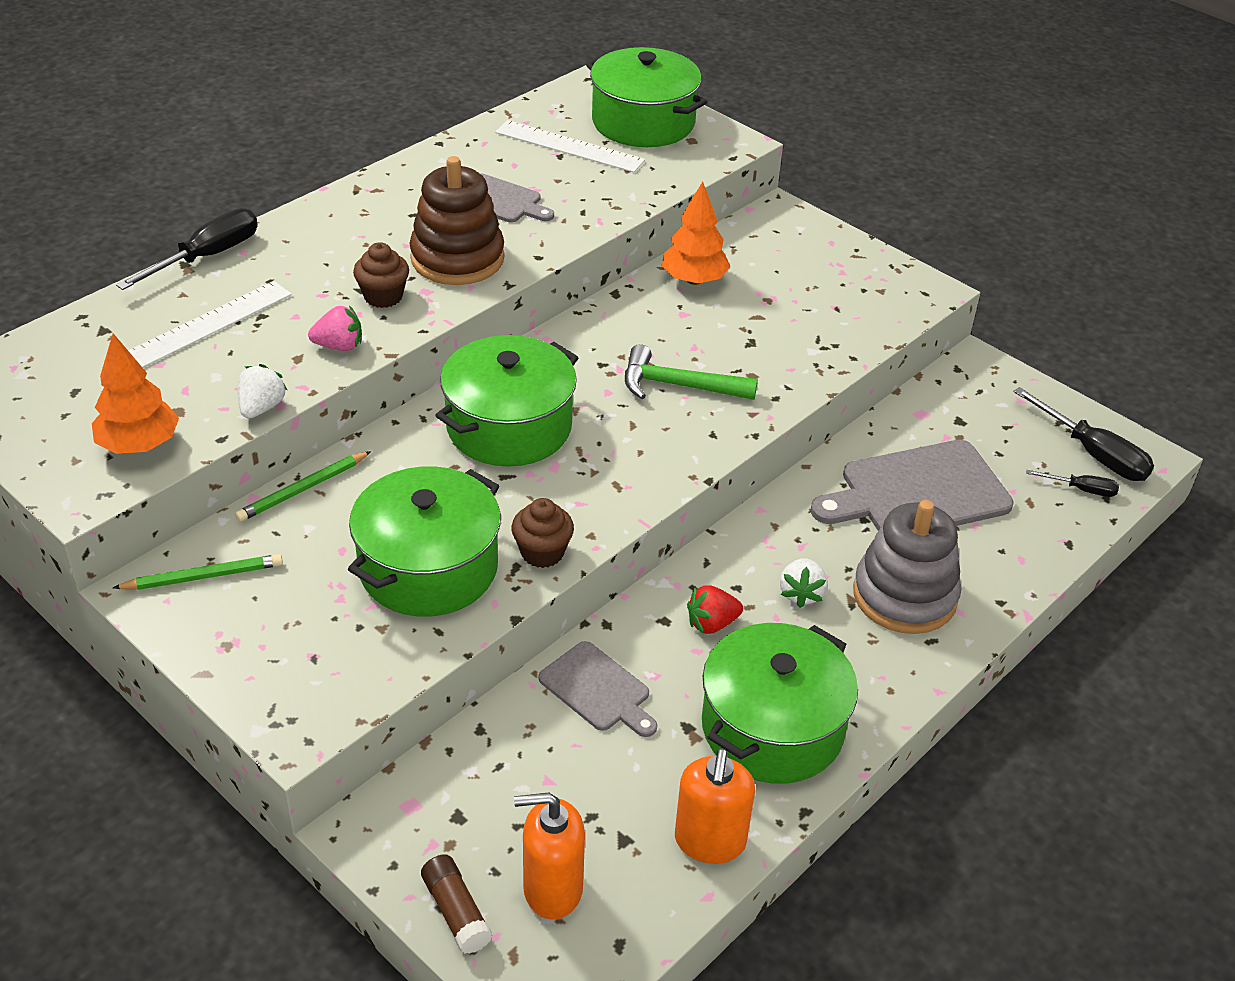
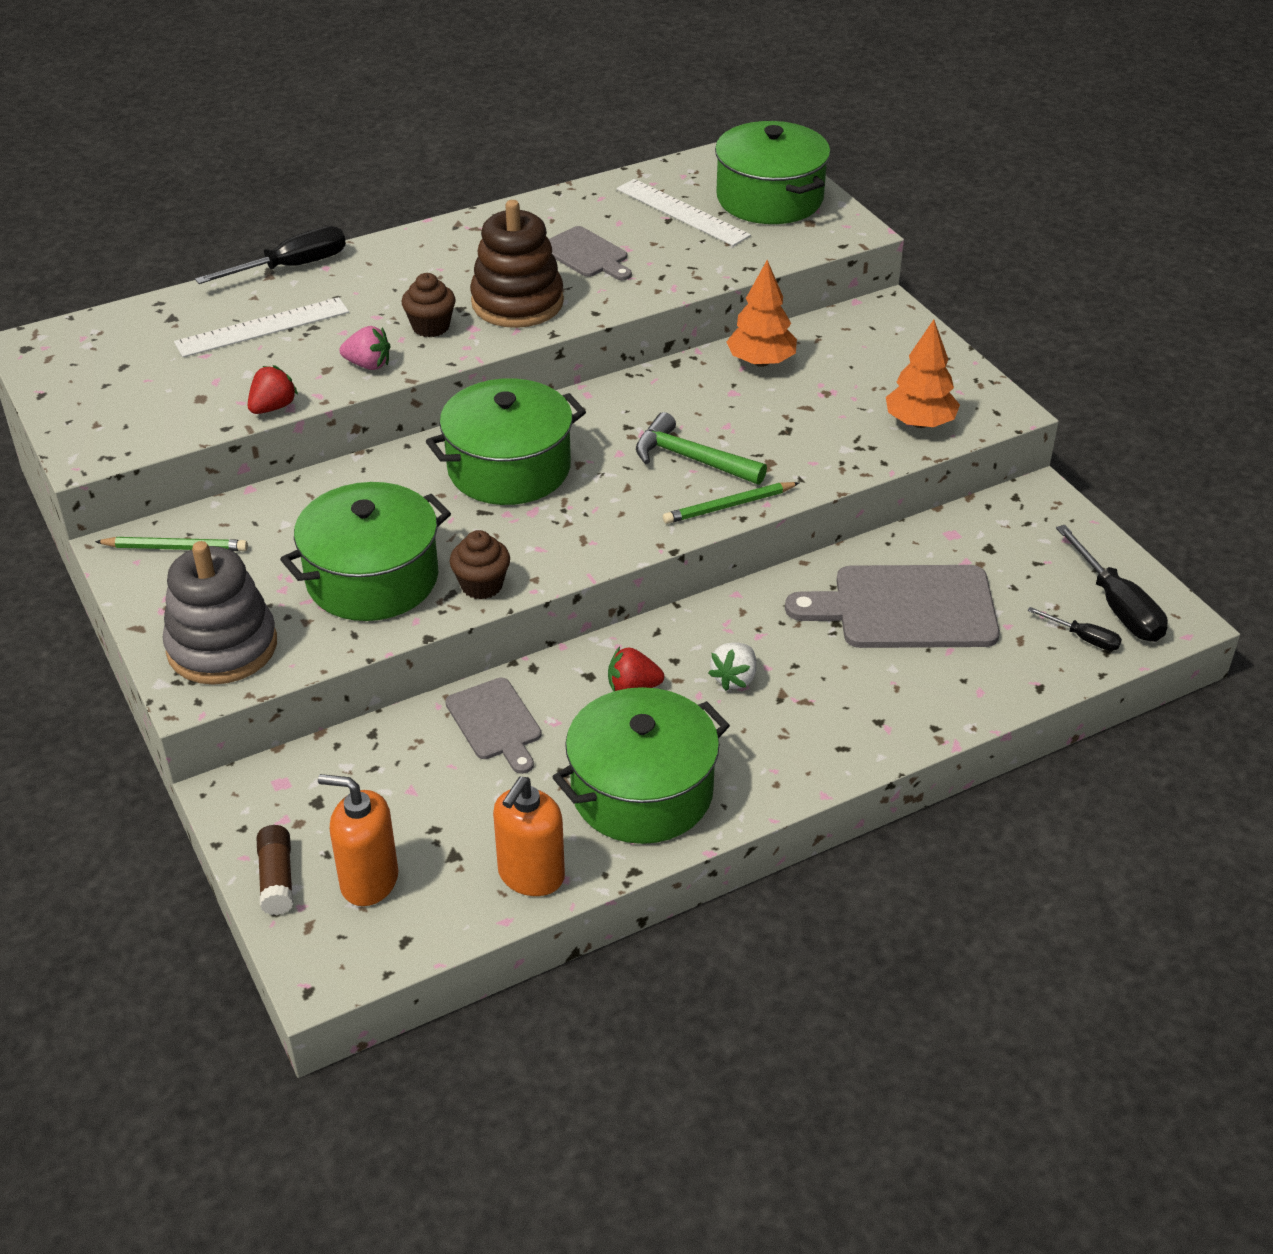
camera: 20 degrees right, 0 degrees up
(139, 445) = (154, 421): orange tree -> orange tree (920, 423)
(261, 408) = (273, 407): white strawberry -> red strawberry
(303, 489) = (295, 490): green pencil -> green pencil (728, 506)
(904, 596) = (838, 701): grey stacking toy -> grey stacking toy (222, 647)

